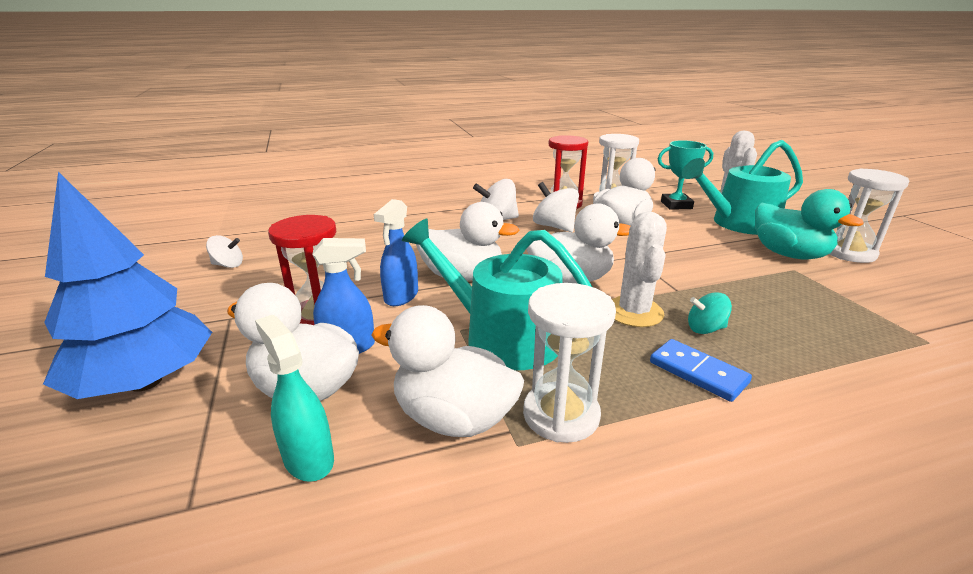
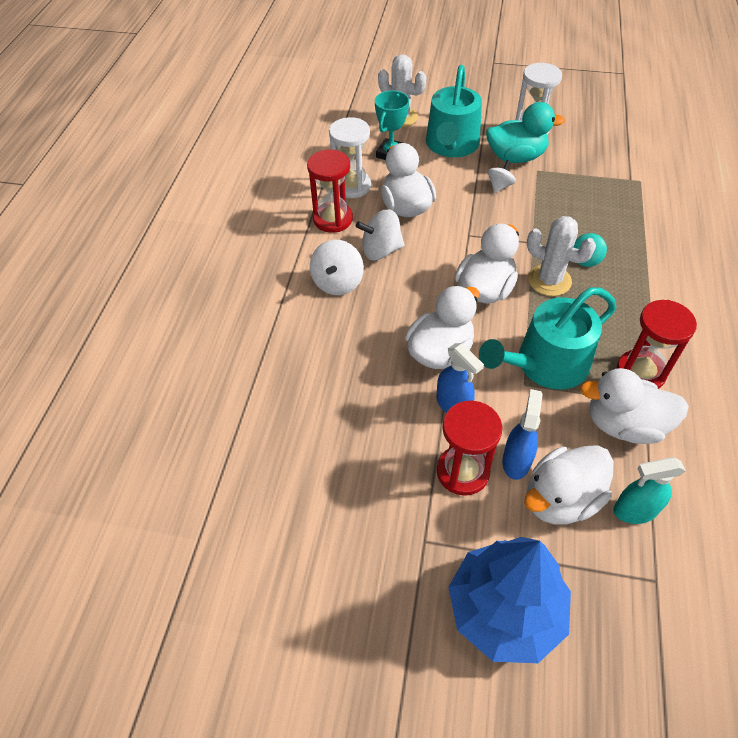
camera: 60 degrees left, 25 degrees up
(228, 265) = (300, 533): white spinning top -> white spinning top (499, 186)
(453, 418) = (624, 425): white duck -> white duck turned 45 degrees clockwise
(561, 415) = (640, 372): white hourglass -> red hourglass
(698, 372) = (627, 291): blue domino -> none

